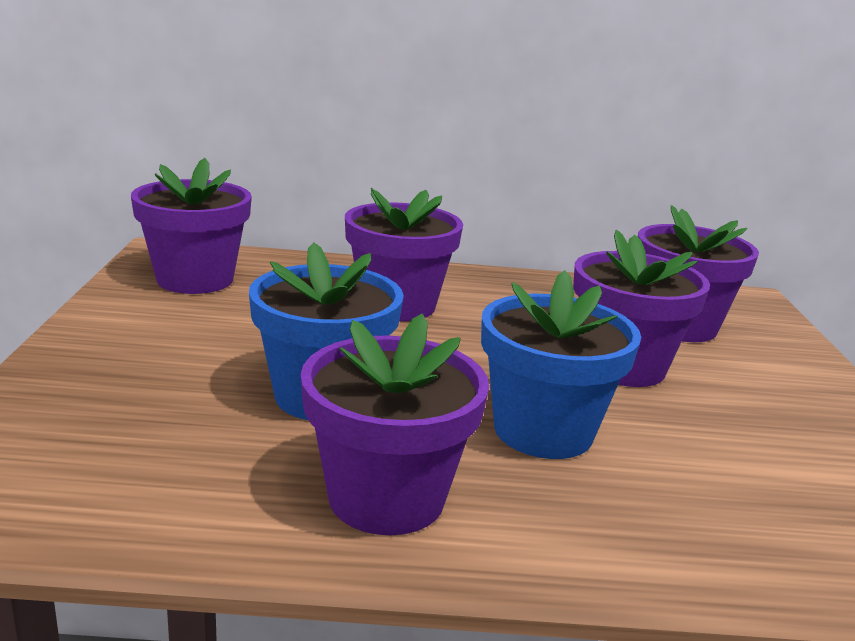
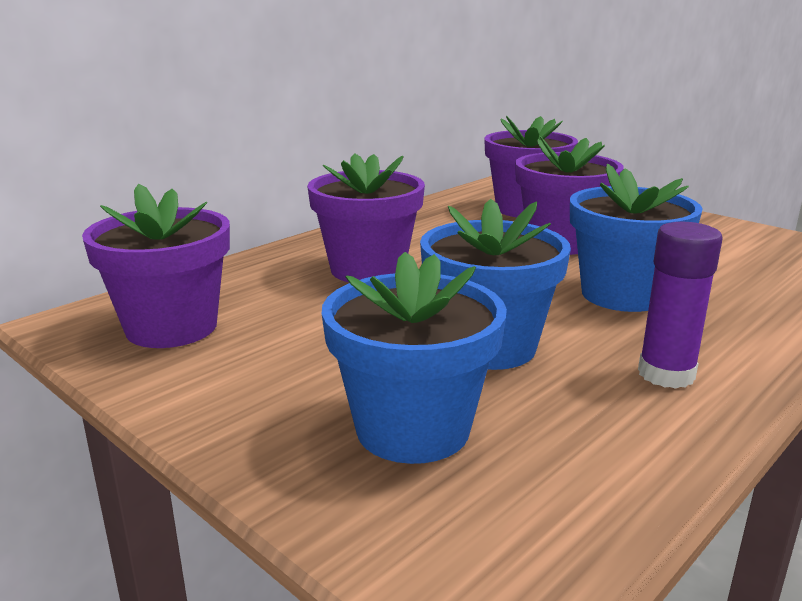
camera: 45 degrees left, 0 degrees up
(143, 406) = (412, 429): none -> blue flower pot
(386, 497) = (666, 374): purple flower pot -> purple glue stick

